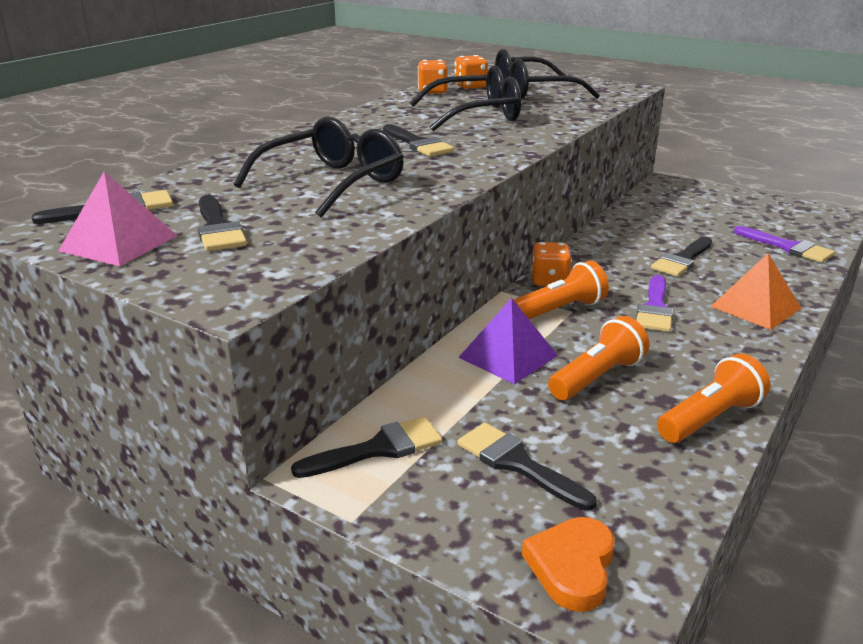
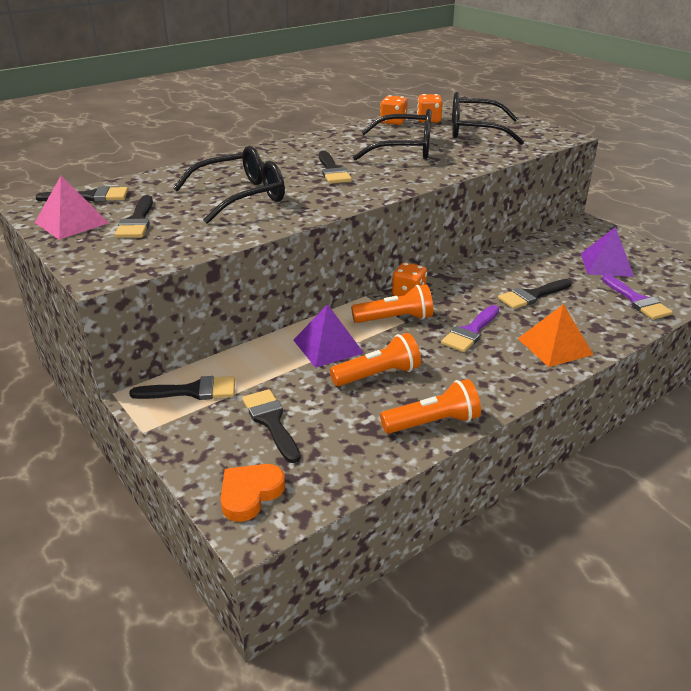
camera: 20 degrees right, 5 degrees up
(725, 218) = (606, 265): none -> purple pyramid

